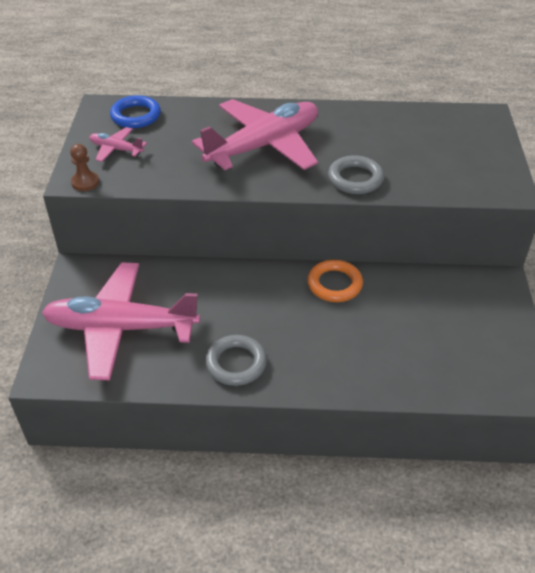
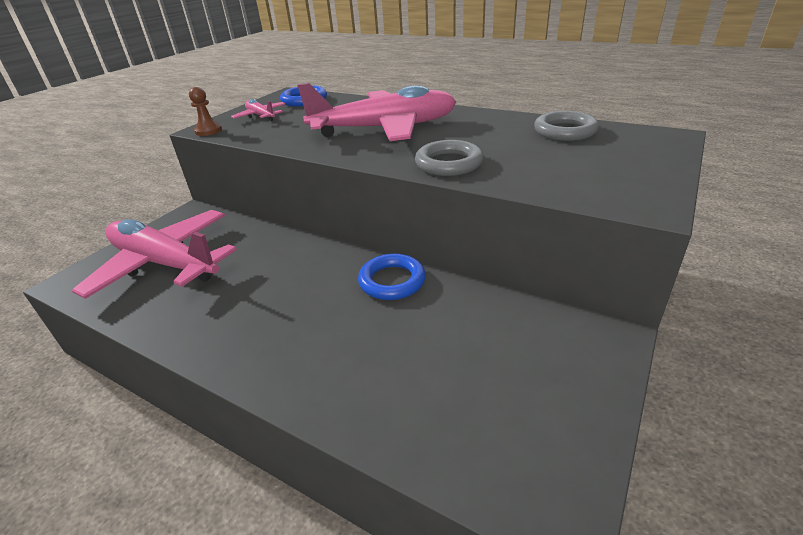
camera: 30 degrees right, 10 degrees down
(236, 363) = (218, 326): grey ring -> grey ring (565, 131)
(334, 284) = (392, 281): orange ring -> blue ring

